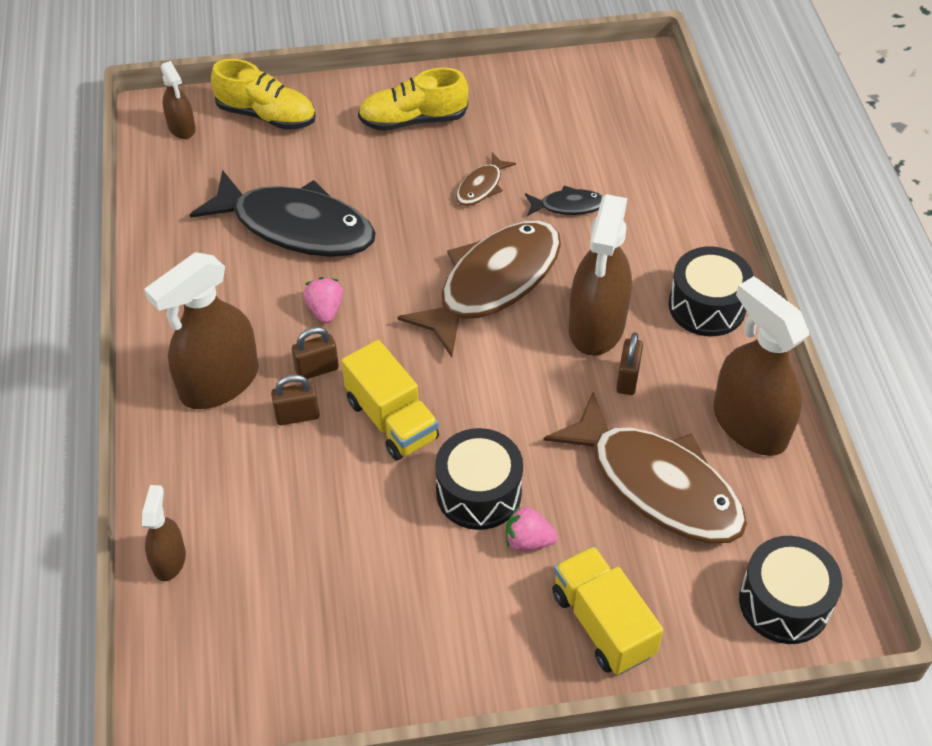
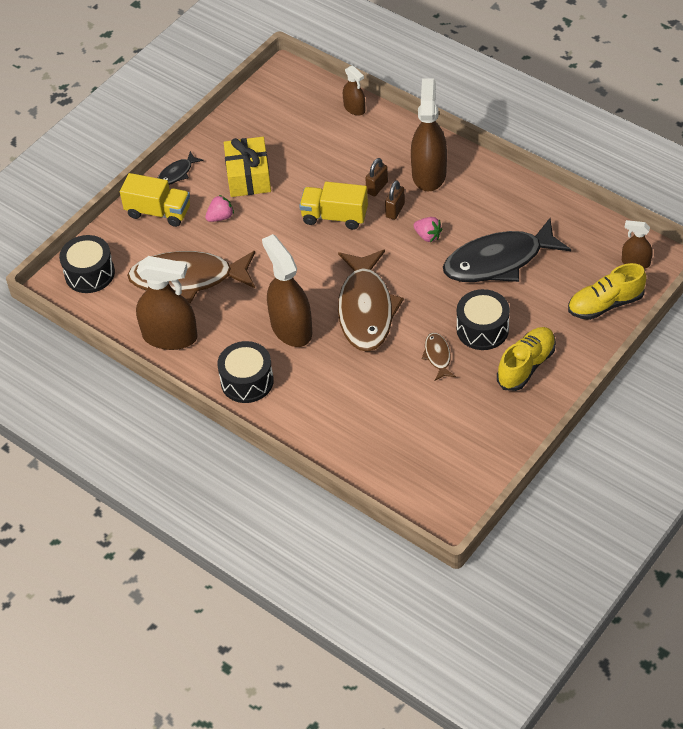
camera: 140 degrees right, 0 degrees up
(426, 573) = (248, 177): none -> yellow gift
(478, 492) = (262, 218): black drum -> black drum (482, 329)
(568, 206) = (379, 382): black fish -> black fish (177, 173)
(627, 379) = (249, 314): brown padlock -> none

